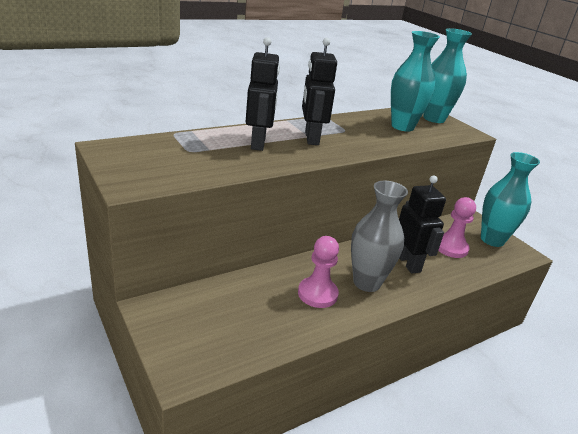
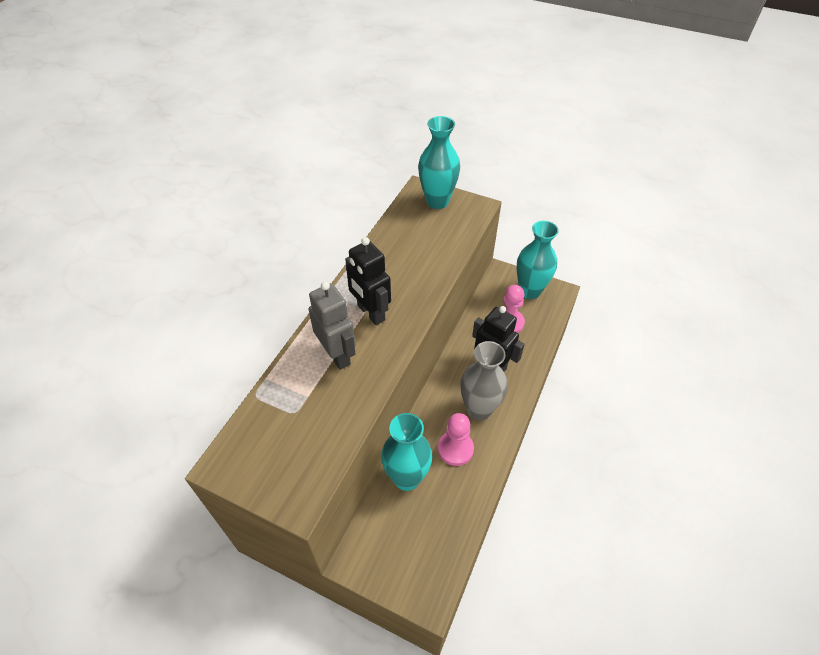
camera: 30 degrees left, 20 degrees up
(258, 143) = (337, 355): black robot -> grey robot
(402, 126) = (423, 235): turquoise vase -> turquoise vase (407, 478)

